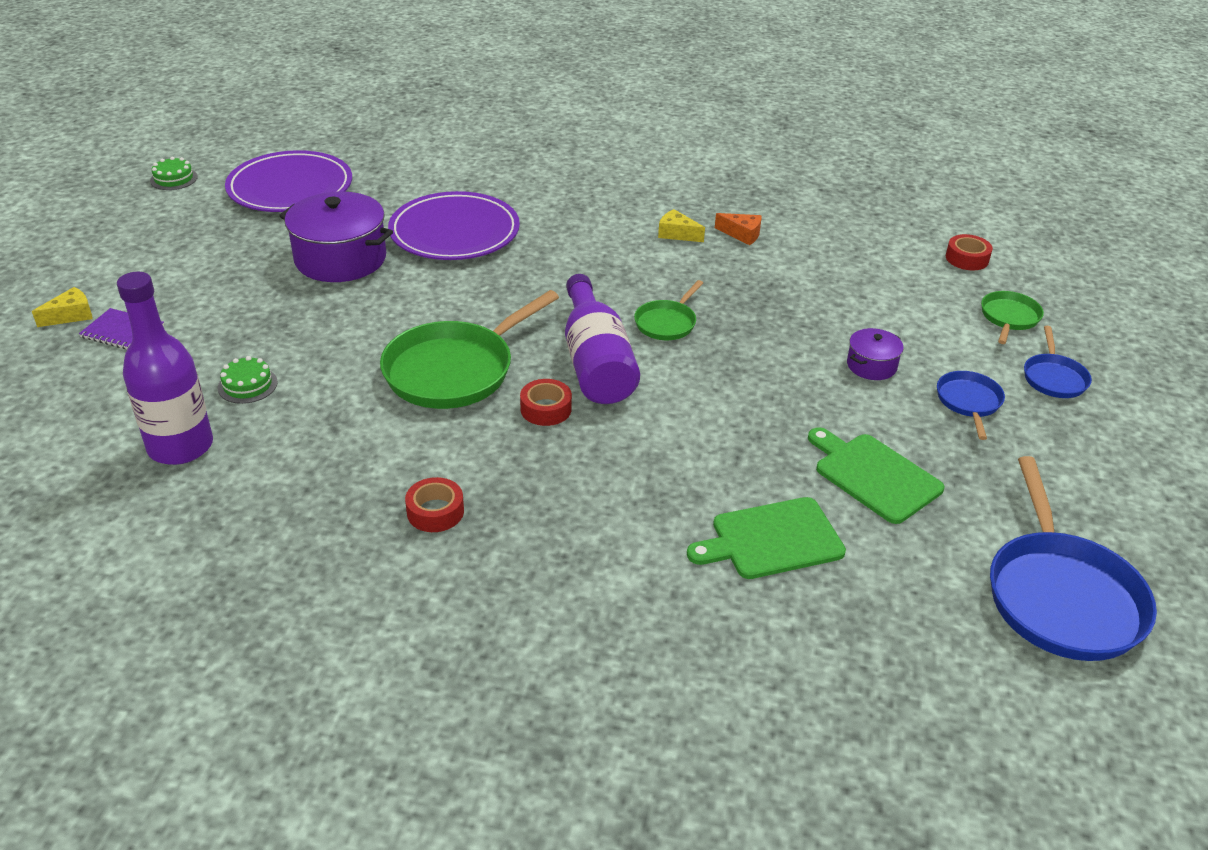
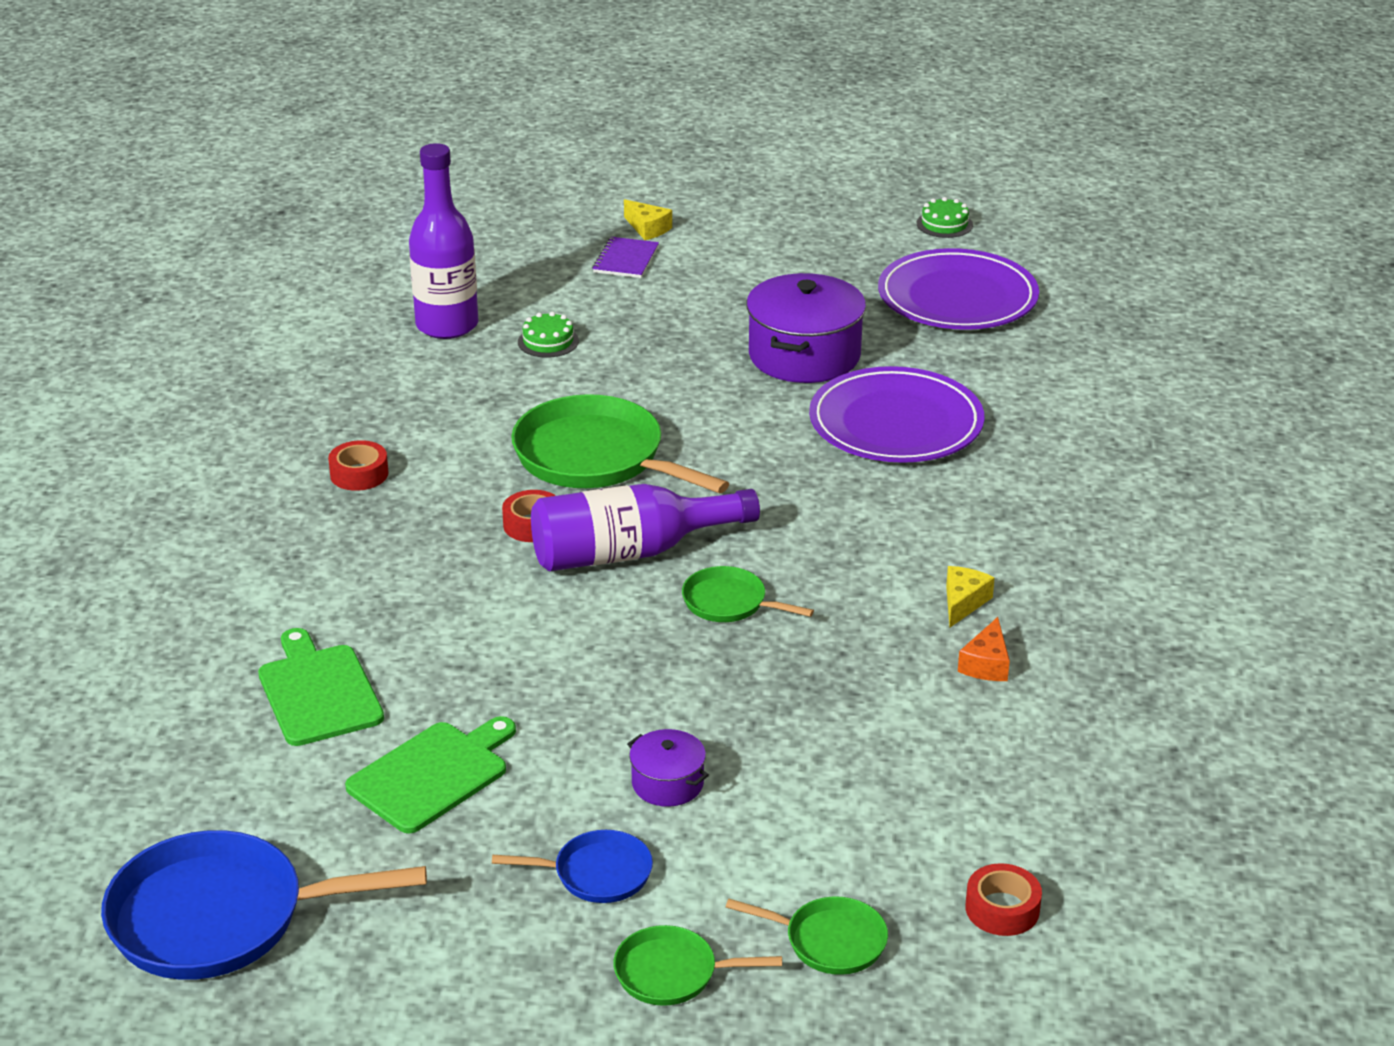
camera: 85 degrees right, 5 degrees down
(1054, 378) = (672, 973): blue pan -> green pan

